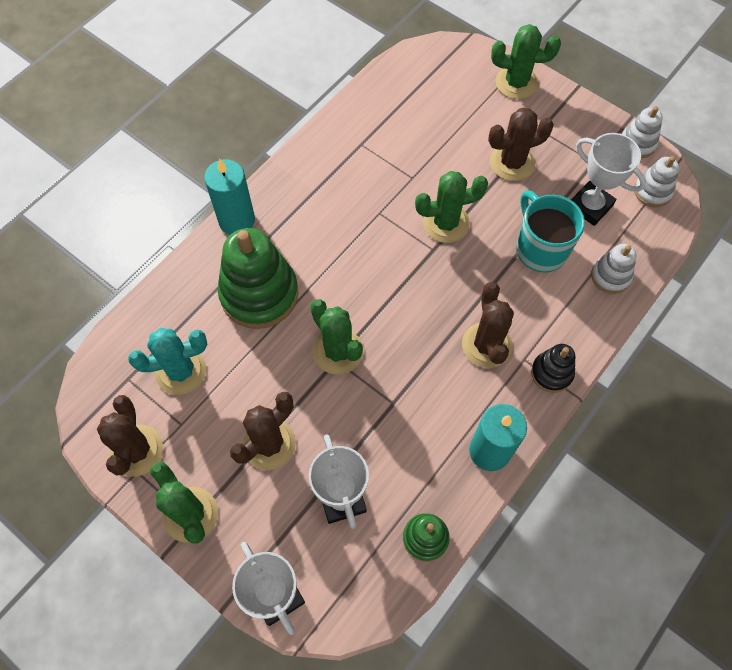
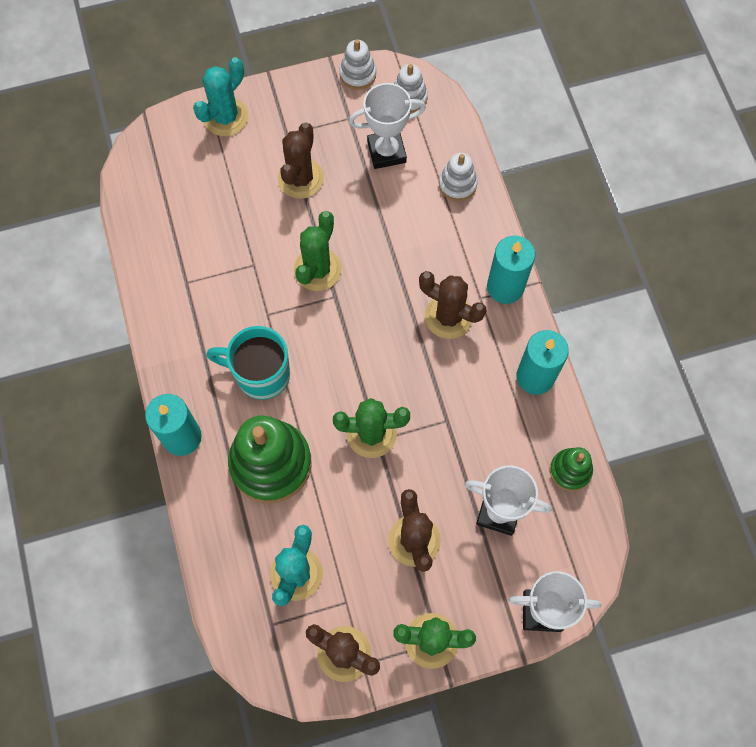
camera: 55 degrees left, 5 degrees up
(516, 83) = (225, 117): green cactus -> turquoise cactus
(540, 249) = (396, 216): turquoise mug -> turquoise mug (260, 374)
(551, 373) = (505, 287): black stacking toy -> turquoise candle

